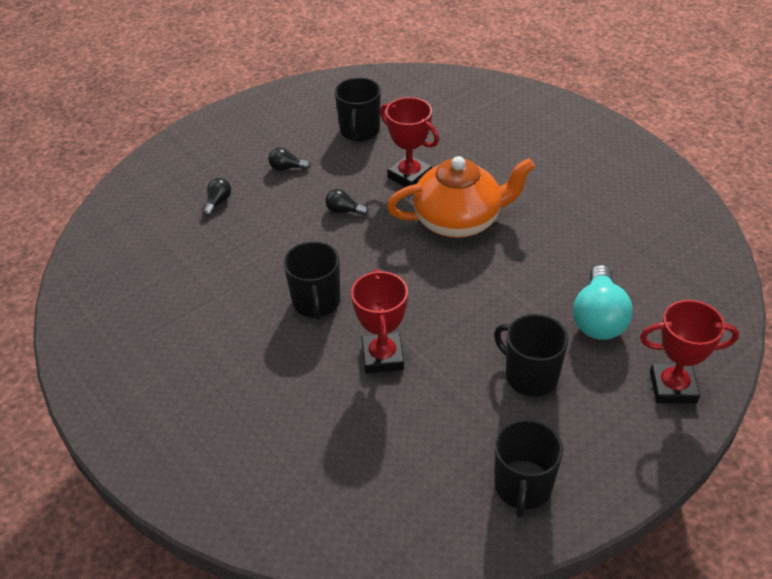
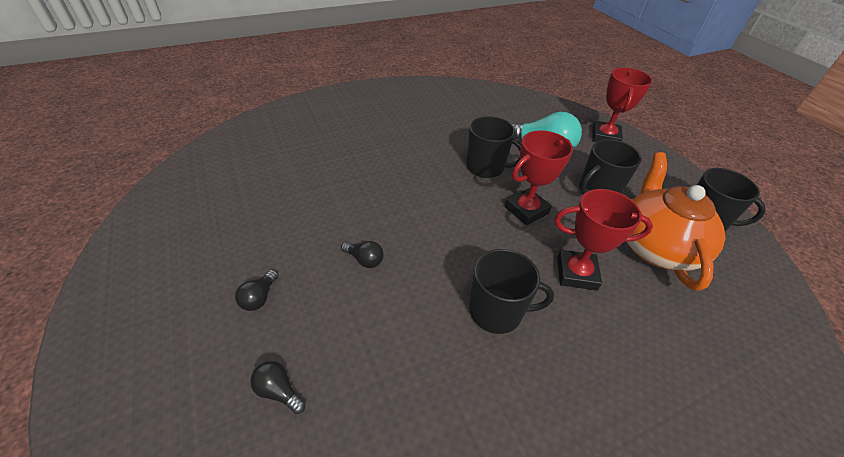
camera: 80 degrees left, 0 degrees up
(344, 211) = (364, 260): black light bulb -> black light bulb turned 90 degrees counterclockwise
(359, 131) = (243, 220): black mug -> black mug (486, 167)
(409, 176) = (339, 201): red trophy -> red trophy (526, 210)
(458, 220) = (416, 185): orange teapot -> orange teapot (655, 246)

